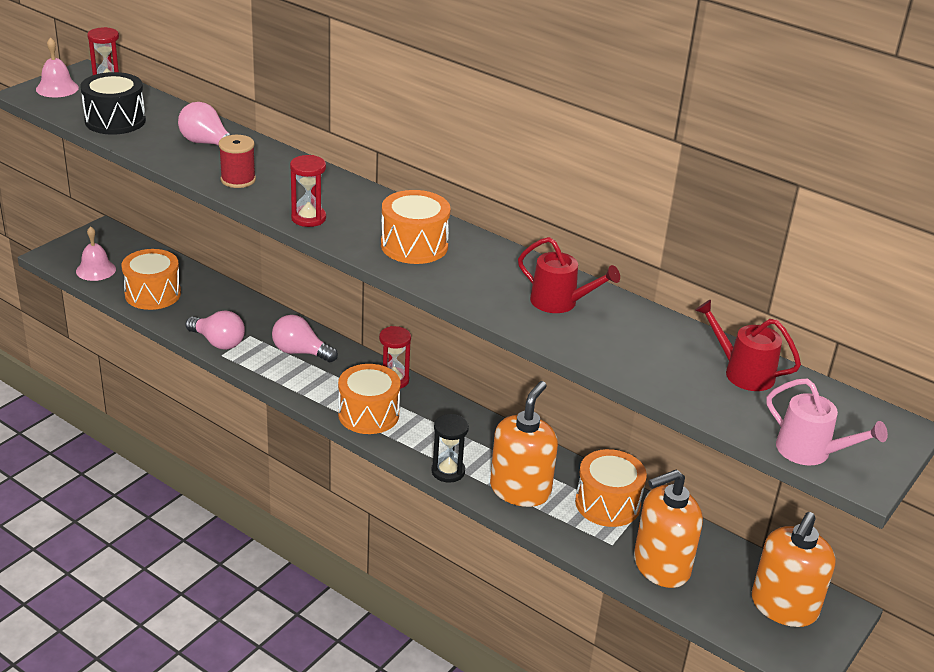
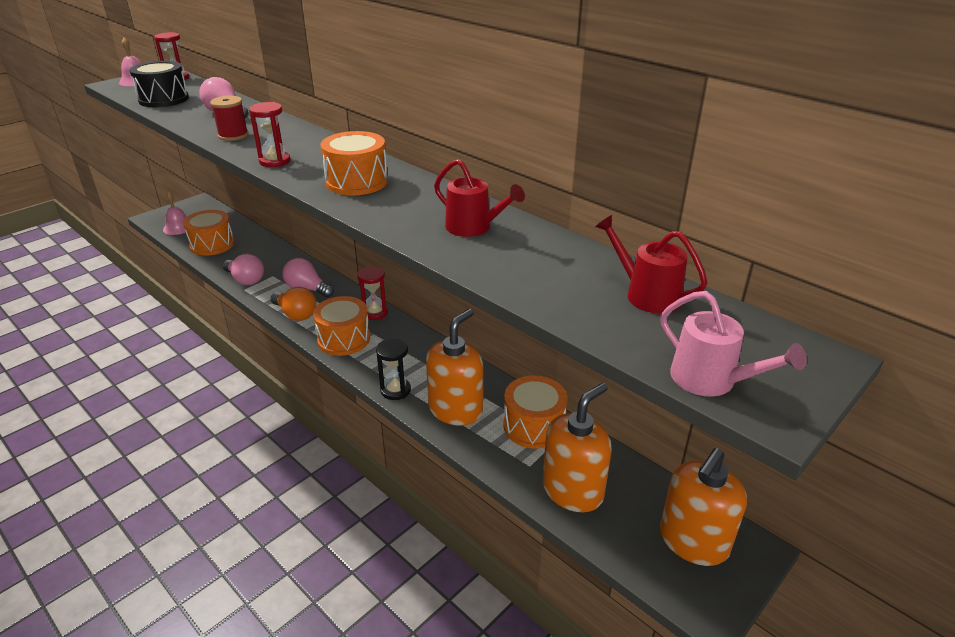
camera: 10 degrees right, 0 degrees up
(299, 385) = (296, 314): none -> orange light bulb
(661, 566) = (573, 490): orange soap dispenser -> orange soap dispenser turned 150 degrees clockwise

